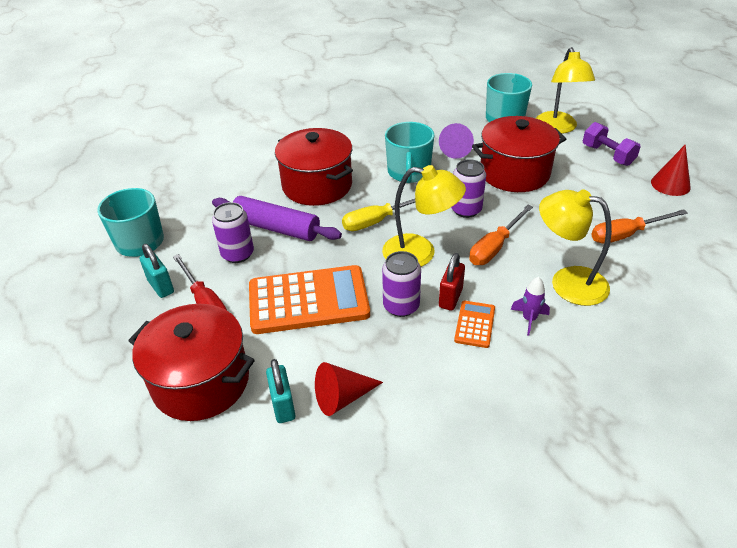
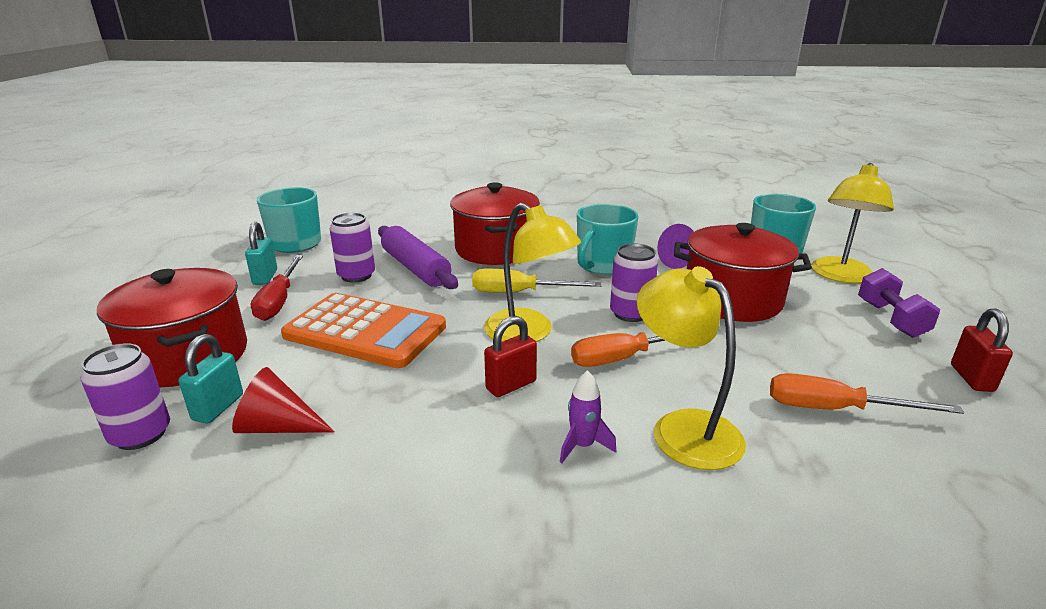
camera: 30 degrees right, 15 degrees down
(401, 306) = (447, 371): purple can -> purple can (140, 434)
(474, 324) = (507, 422): orange calculator -> none
(670, 184) = (971, 378): red cone -> red padlock

